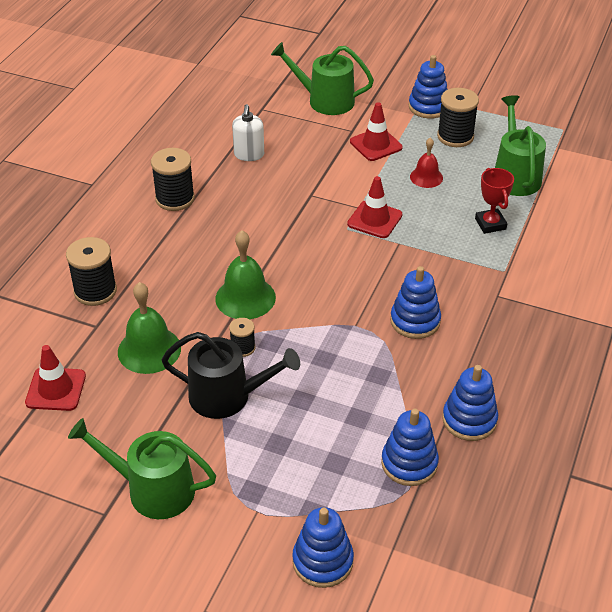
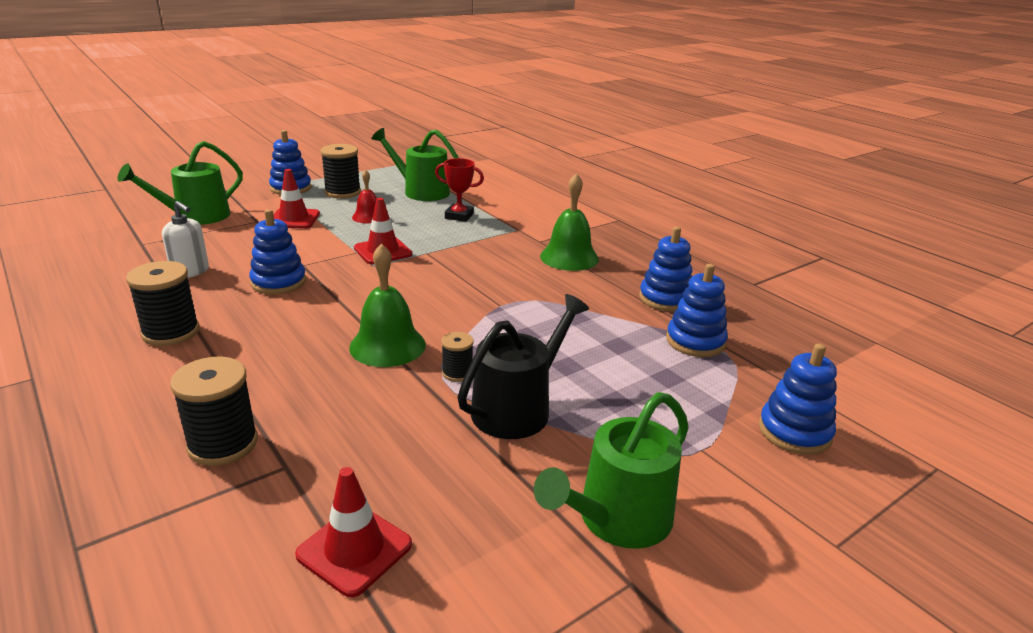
camera: 60 degrees left, 15 degrees down
(149, 350) = (382, 437): green bell -> green bell (569, 257)
(415, 321) = (528, 279): blue stacking toy -> blue stacking toy (278, 282)

